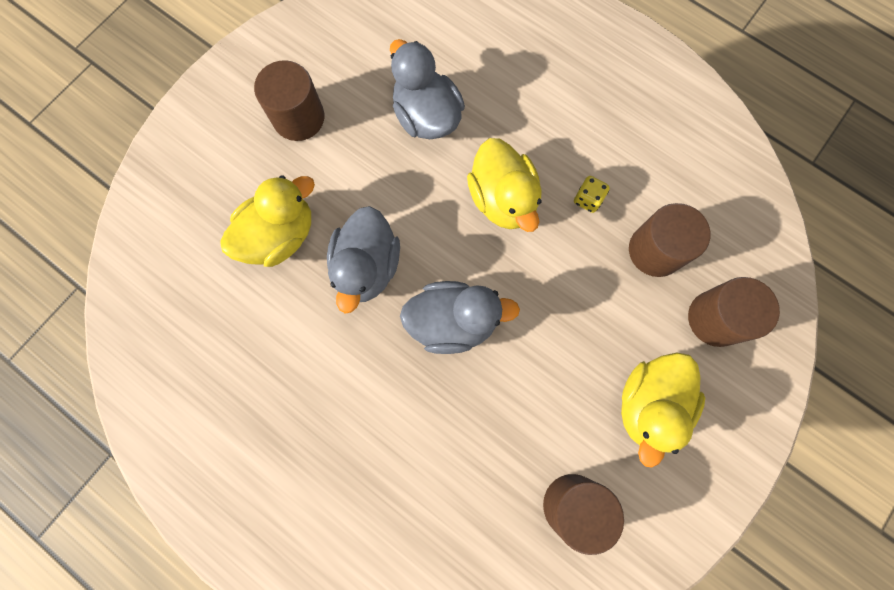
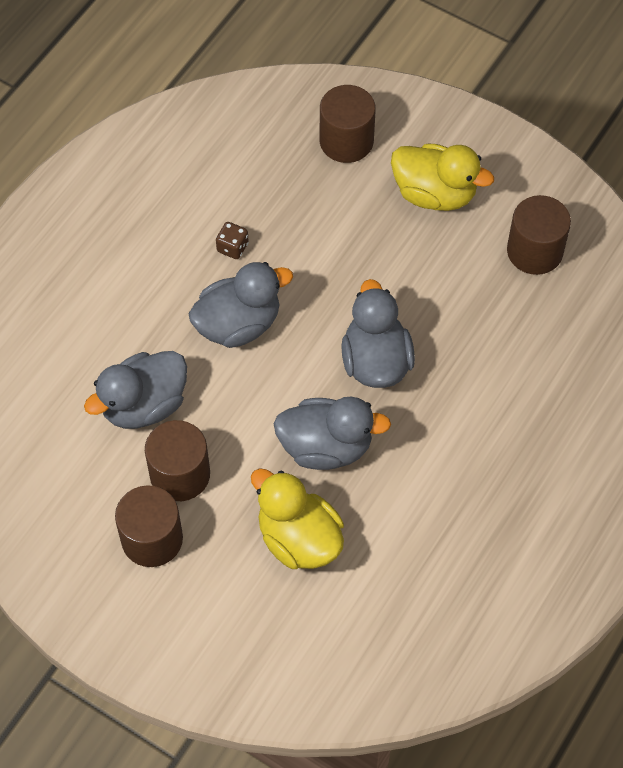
camera: 95 degrees left, 15 degrees down
(503, 199) = (238, 324): yellow duck -> grey duck
(587, 199) = (232, 247): yellow dice -> brown dice
(655, 250) = (282, 189): brown cylinder -> brown cylinder (180, 474)

